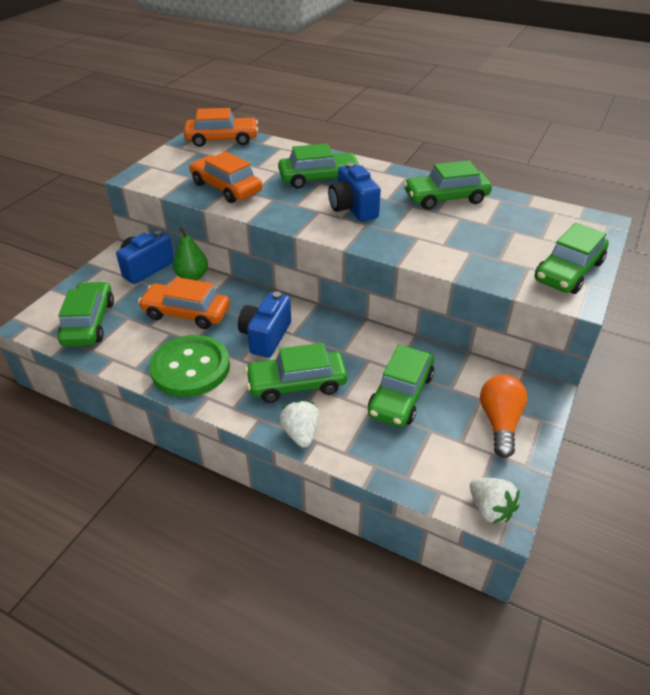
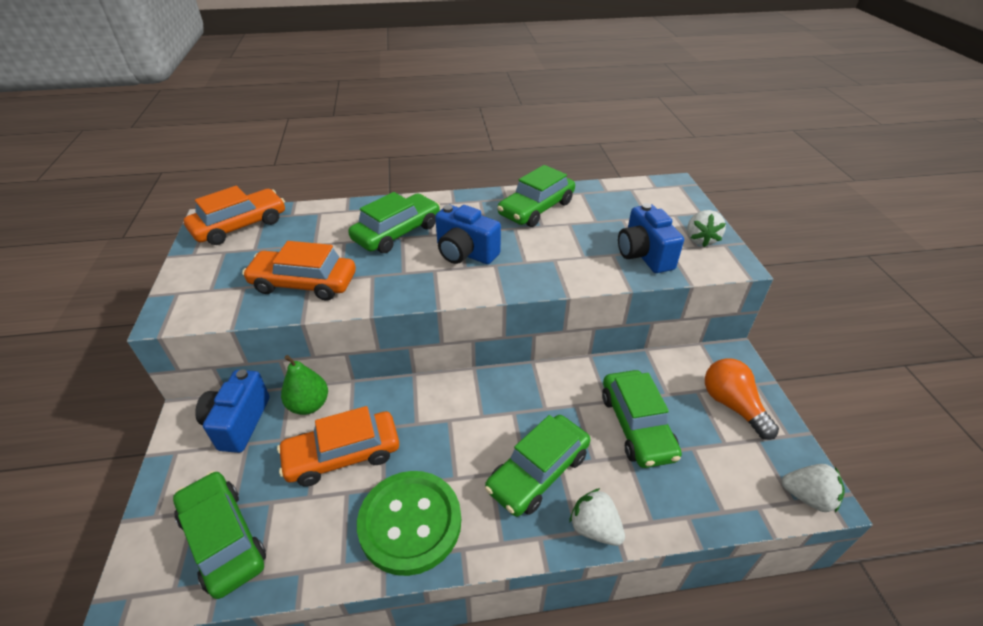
camera: 35 degrees left, 0 degrees up
(266, 336) = (457, 435): blue camera -> blue camera (644, 255)
(568, 271) = (700, 239): green car -> white strawberry

